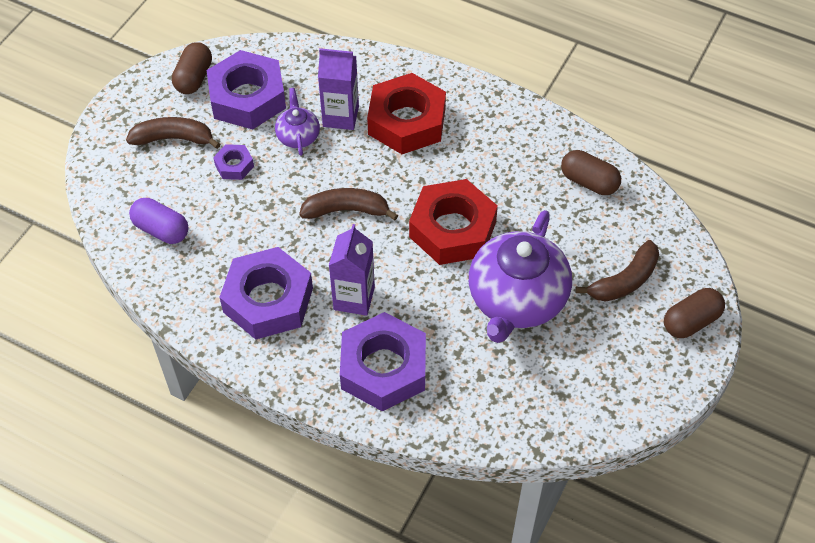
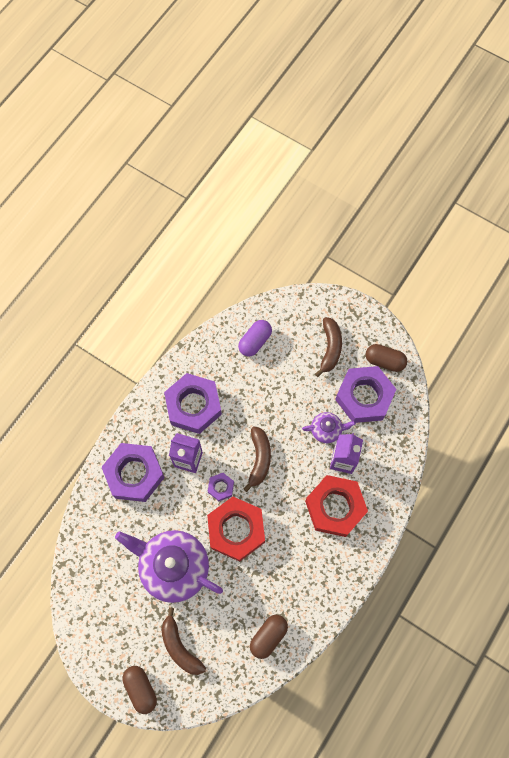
camera: 95 degrees right, 15 degrees up
(234, 165) = (304, 387): purple nut -> purple nut (221, 487)

